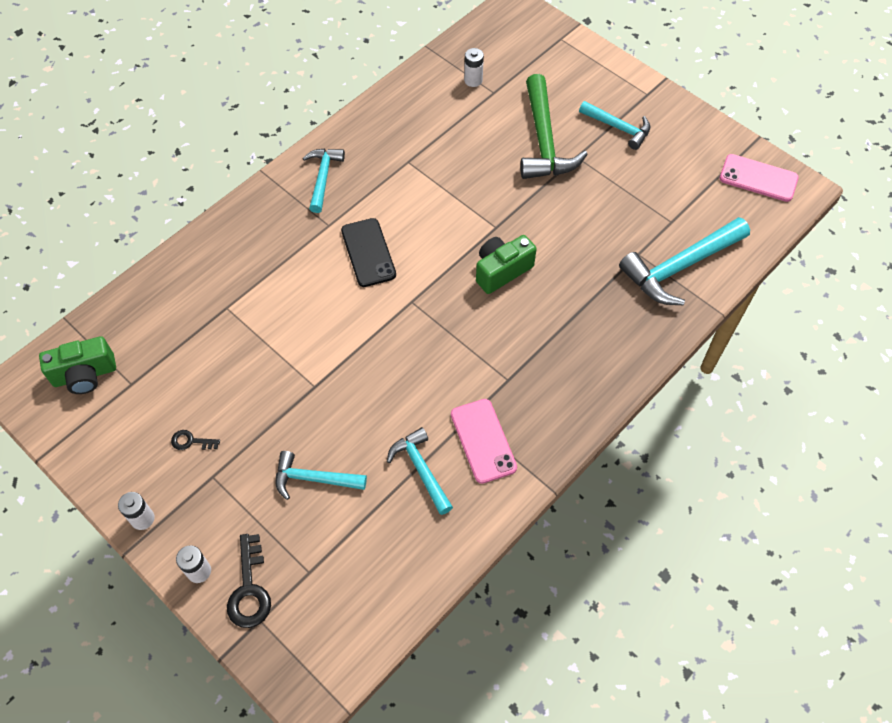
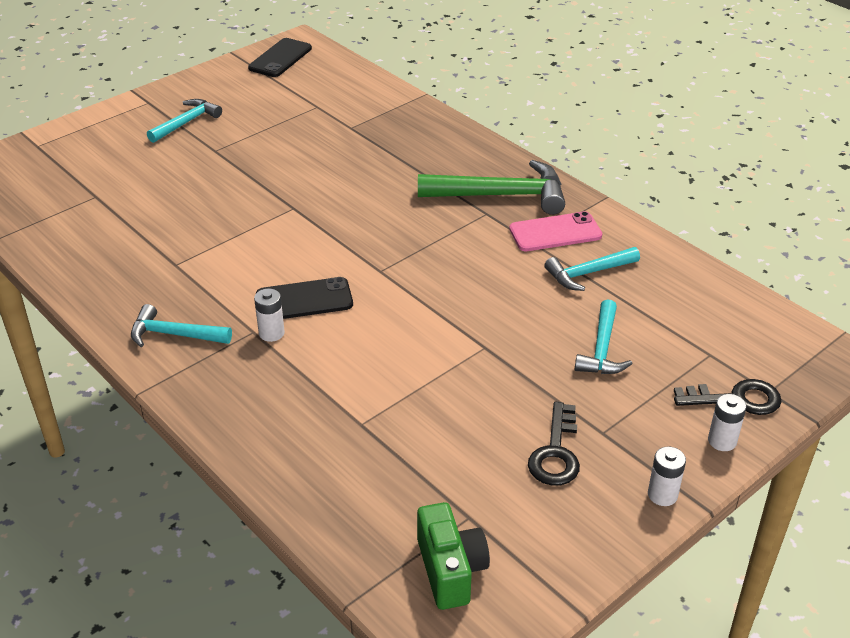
camera: 85 degrees left, 20 degrees down
(191, 441) = (556, 452): black key -> black key, size x1.82
(473, 80) = (69, 209): white battery -> white battery (271, 333)
(501, 271) = (352, 208): green camera -> none
(544, 140) = (184, 168): green hammer -> green hammer (500, 195)
(680, 267) = (371, 107): turquoise hammer -> none
(758, 178) = (280, 58): pink phone -> black phone

